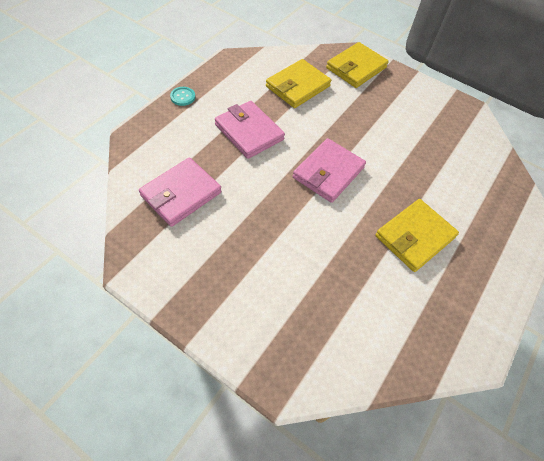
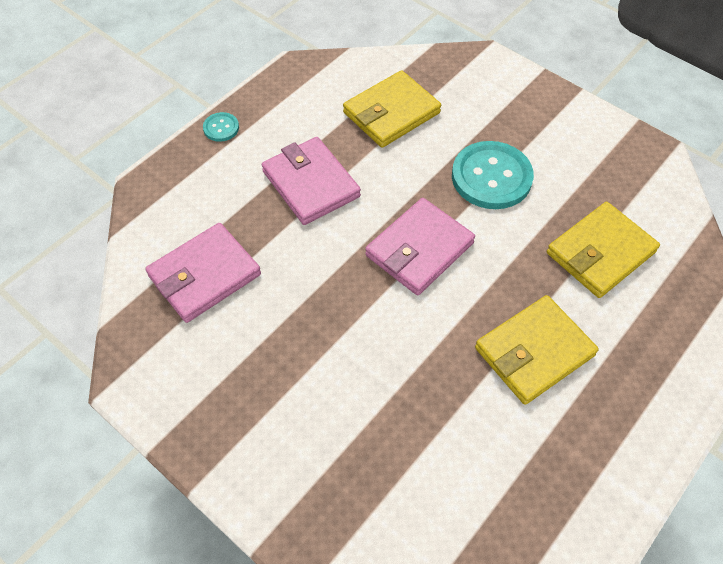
camera: 10 degrees right, 0 degrees up
(356, 68) = (485, 83): yellow wallet -> yellow wallet (600, 253)
(369, 125) = (491, 177): none -> turquoise button

